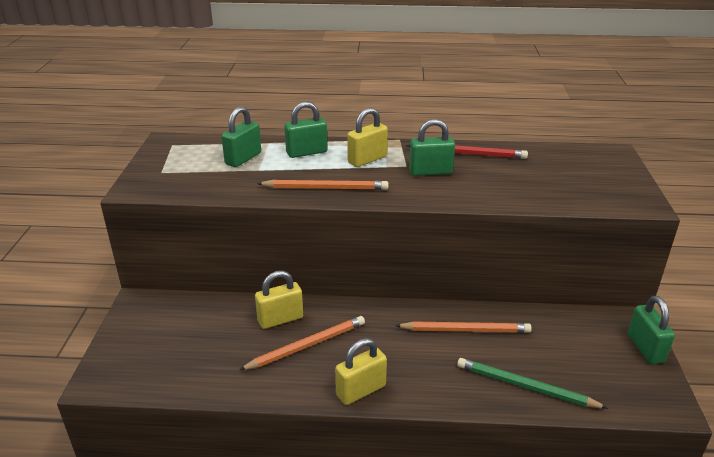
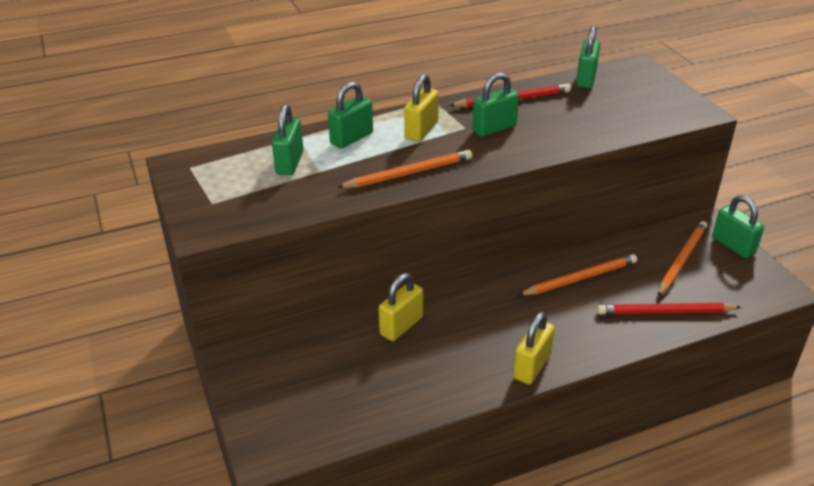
camera: 25 degrees left, 5 degrees up
(307, 345) = (448, 342): orange pencil -> orange pencil (682, 260)
(525, 386) = (665, 312): green pencil -> red pencil
(552, 152) = (586, 79): none -> green padlock

